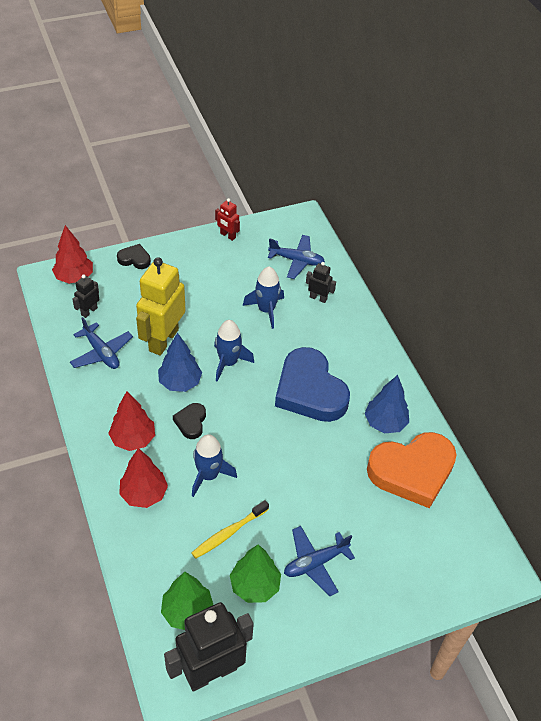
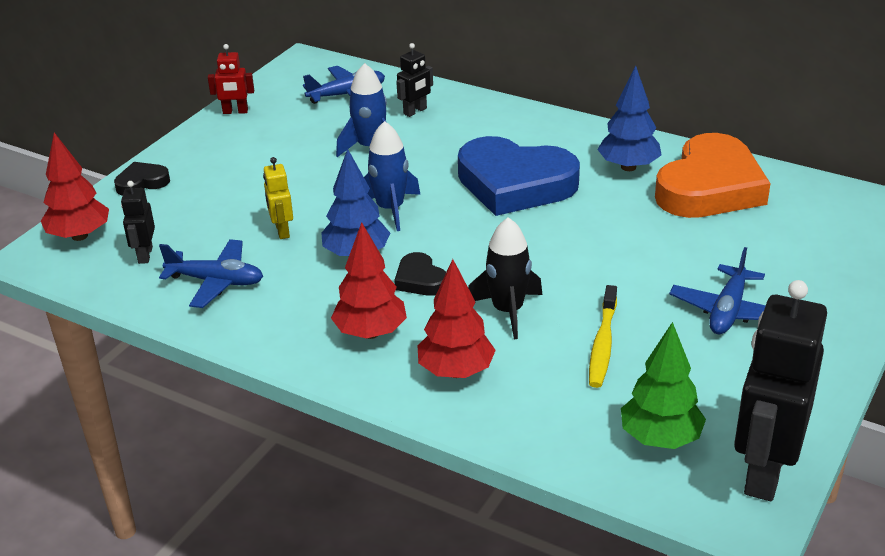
camera: 35 degrees left, 15 degrees down
(163, 340) = (282, 231): yellow robot -> yellow robot, size x0.47
(208, 475) = (507, 311): blue rocket -> black rocket
(255, 586) = (696, 368): green tree -> none
(318, 298) = (415, 111): black robot -> black robot turned 150 degrees clockwise

